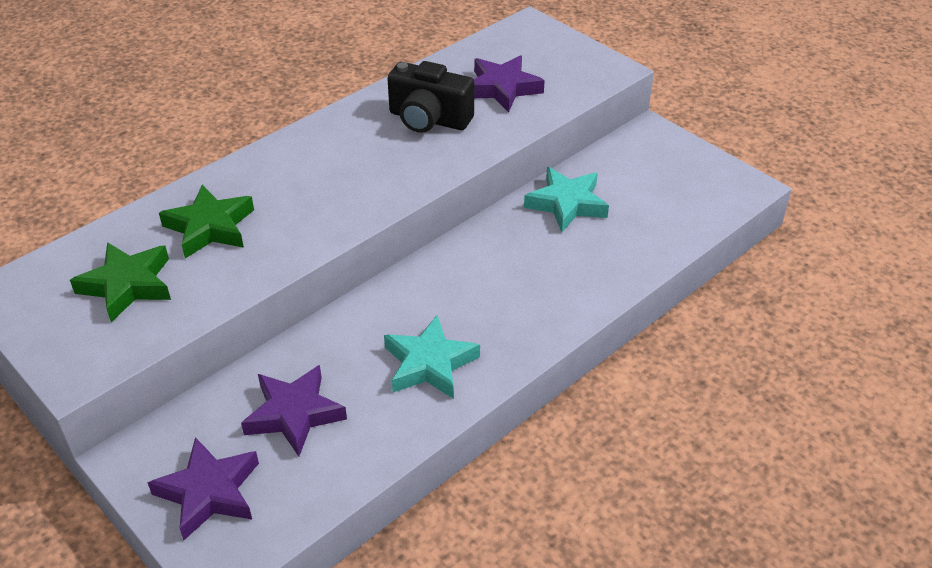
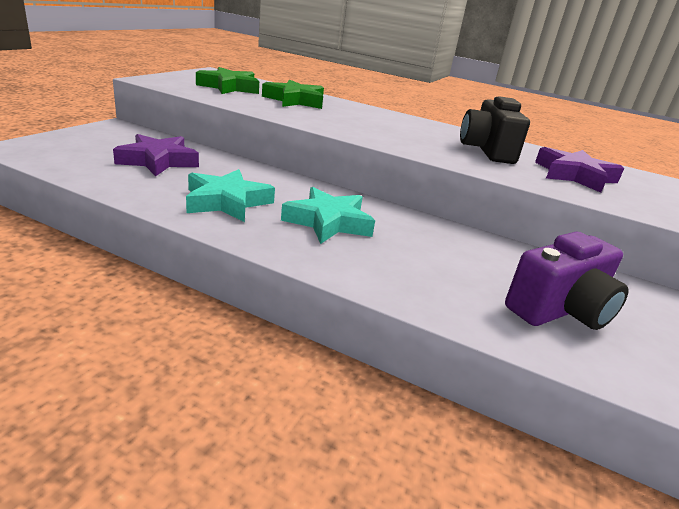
camera: 65 degrees right, 15 degrees down
(209, 492) = (82, 143): purple star -> none
(567, 204) = (496, 256): turquoise star -> turquoise star (328, 222)
(646, 204) = (560, 310): none -> purple camera

